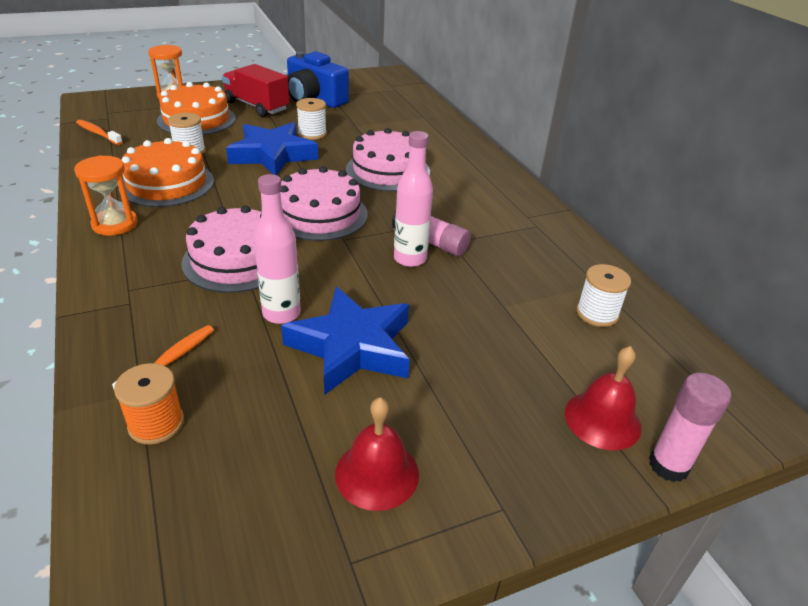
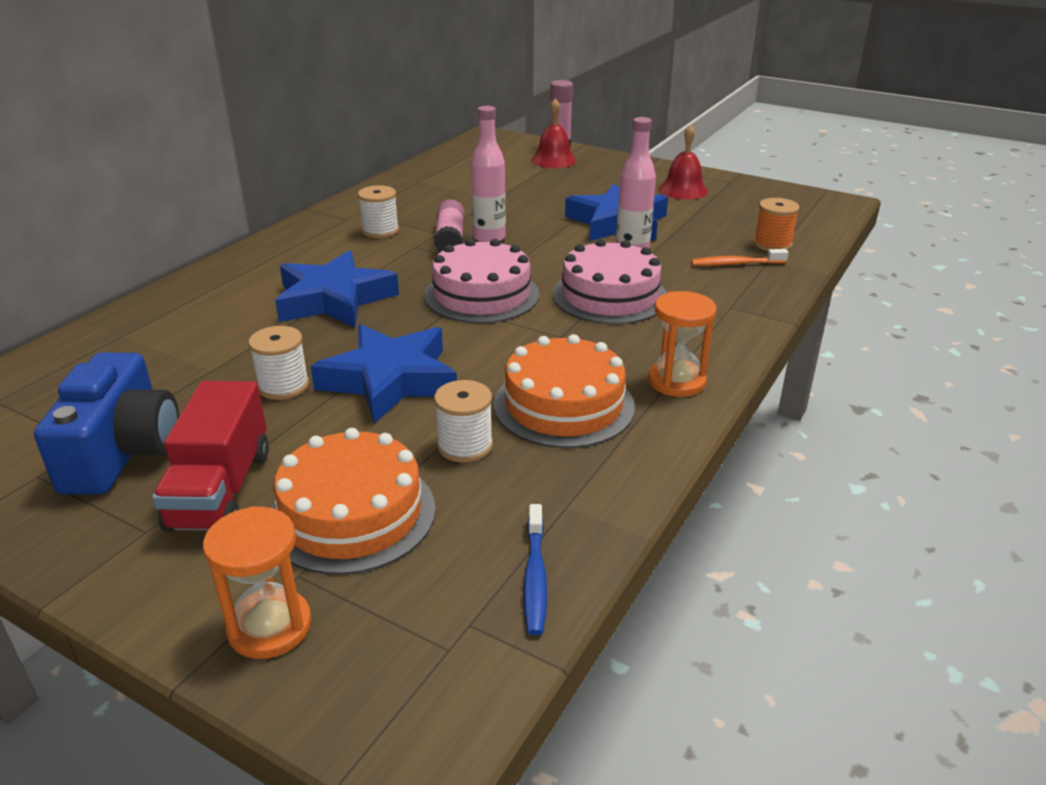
camera: 125 degrees left, 5 degrees down
(98, 133) = (535, 577): orange toothbrush -> blue toothbrush
(388, 170) = (334, 299): pink cake -> blue star
(597, 313) = (457, 175): white spool -> white spool (380, 231)

